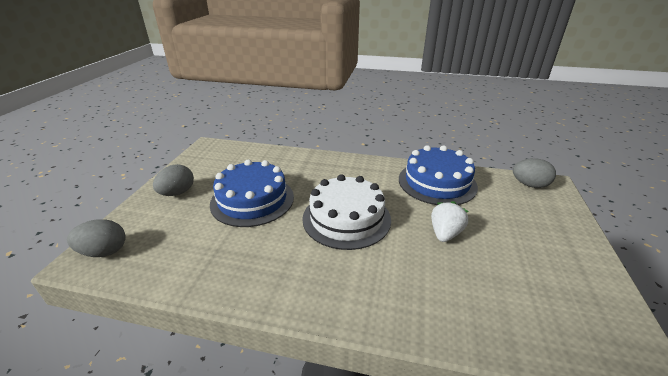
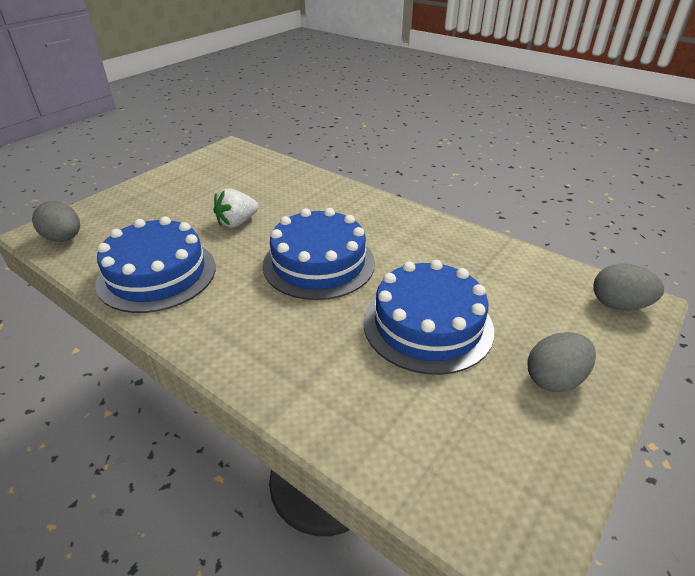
camera: 155 degrees left, 5 degrees up
(346, 218) = (319, 263): white cake -> blue cake

